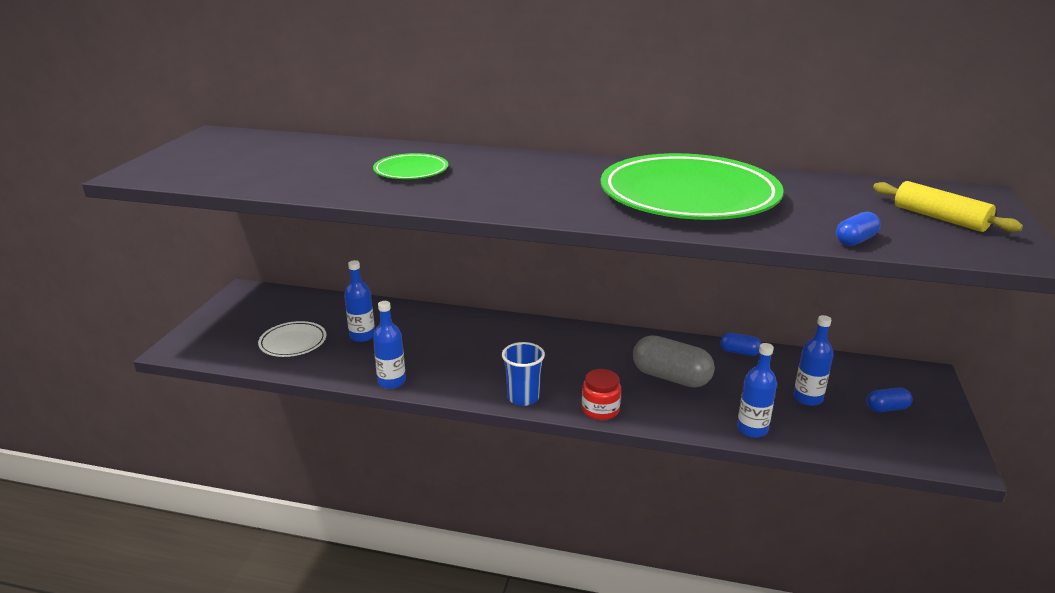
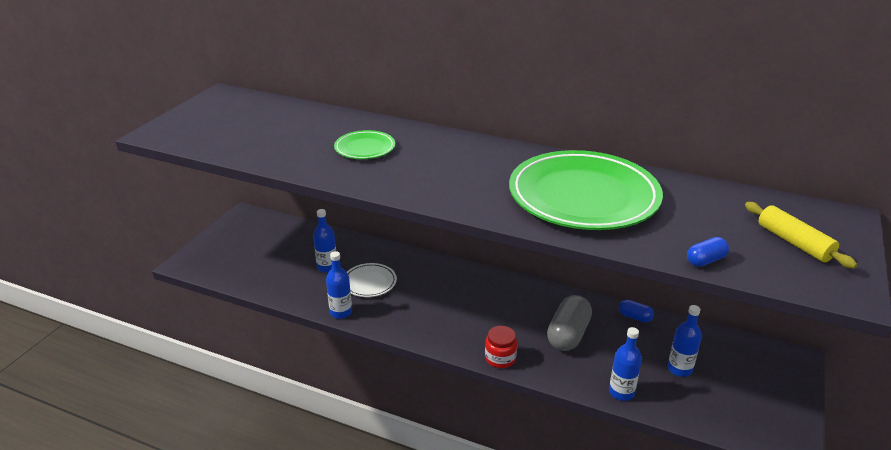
camera: 10 degrees right, 5 degrees up
(293, 342) = (272, 267): white plate -> white plate (369, 282)
(523, 397) = (441, 339): blue cup -> none
(671, 377) = (568, 335): grey capsule -> grey capsule turned 75 degrees clockwise
(886, 408) = (746, 387): blue capsule -> none

